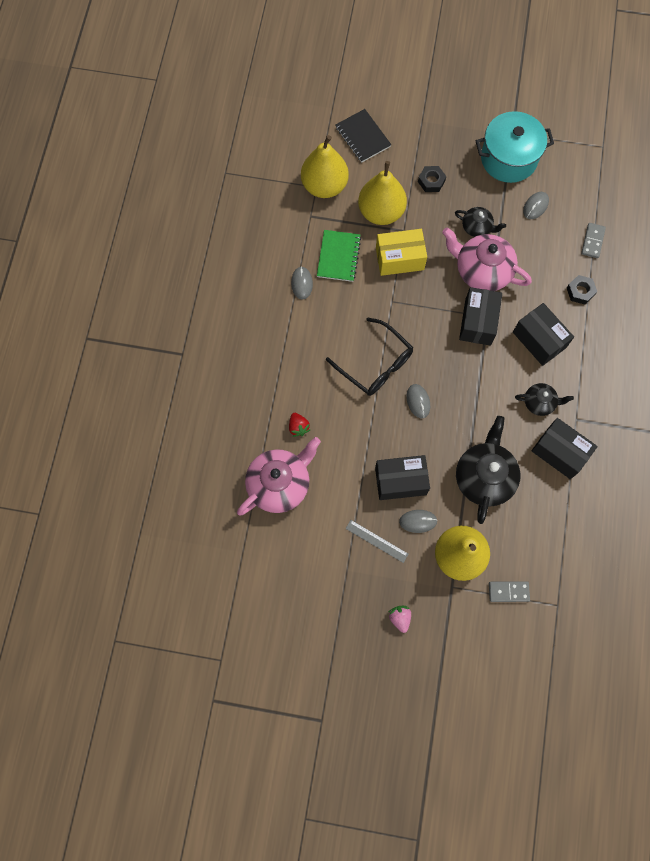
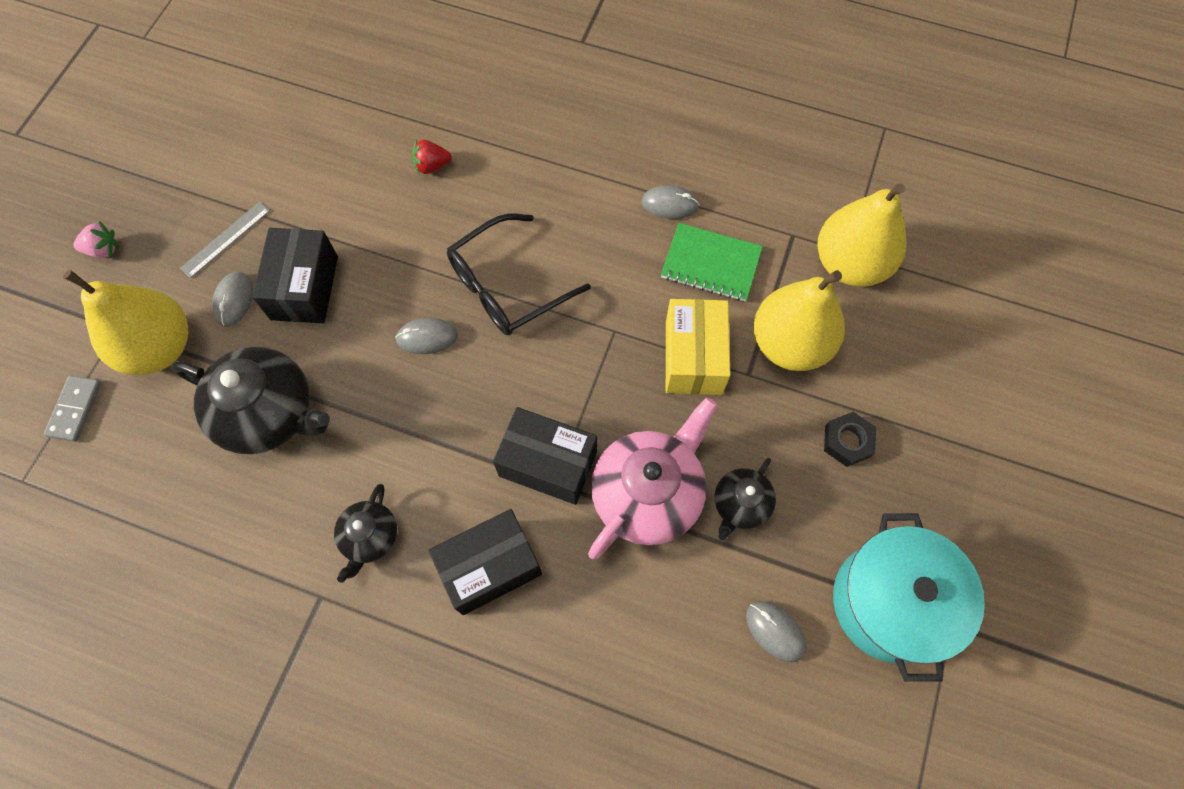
camera: 100 degrees right, 5 degrees down
(280, 484) = (353, 131): pink teapot -> none
(362, 137) = (949, 341): black notebook -> none
(559, 452) = (270, 550): black box -> none
(580, 291) = (573, 675): black nut -> none
(592, 241) = (680, 733): grey domino -> none

